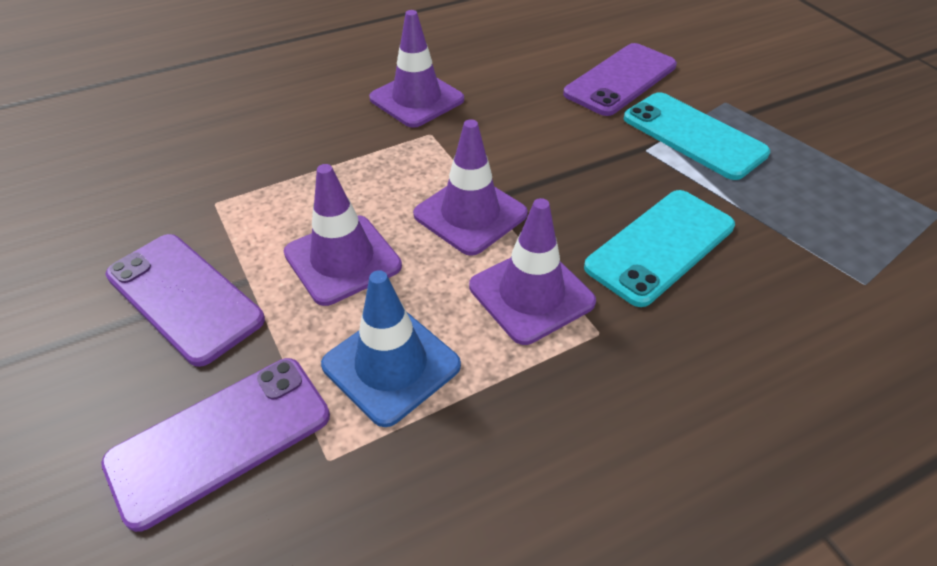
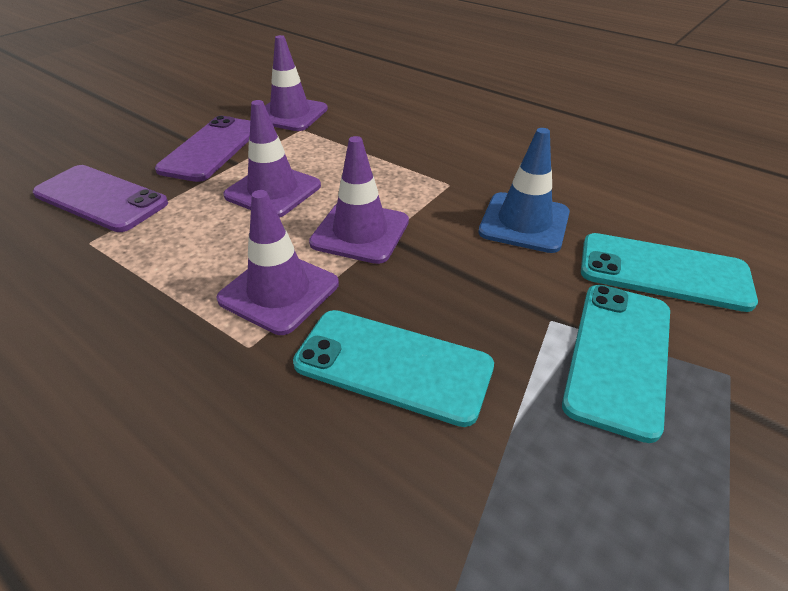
camera: 65 degrees right, 5 degrees down
(391, 365) = (176, 242): blue traffic cone -> blue traffic cone (524, 222)
(416, 99) = (489, 164): purple traffic cone -> purple traffic cone (290, 114)
(620, 80) = (663, 272): purple phone -> turquoise phone

